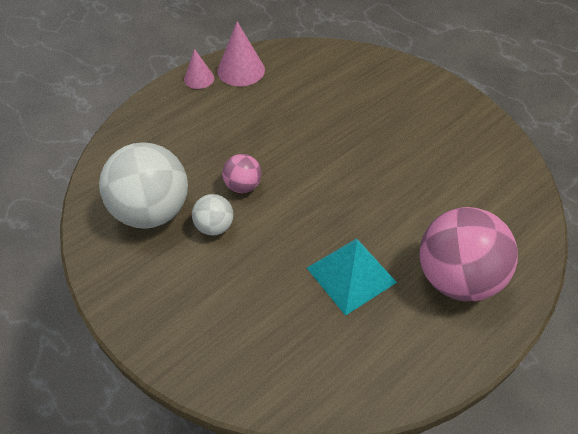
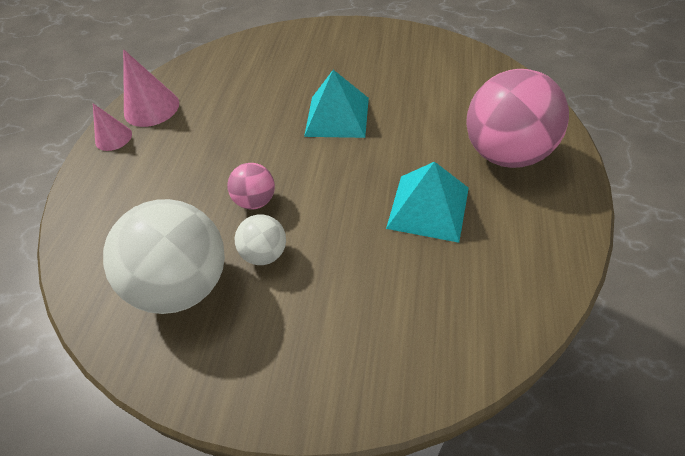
camera: 35 degrees left, 0 degrees up
(359, 160) = (337, 116): none -> turquoise pyramid

